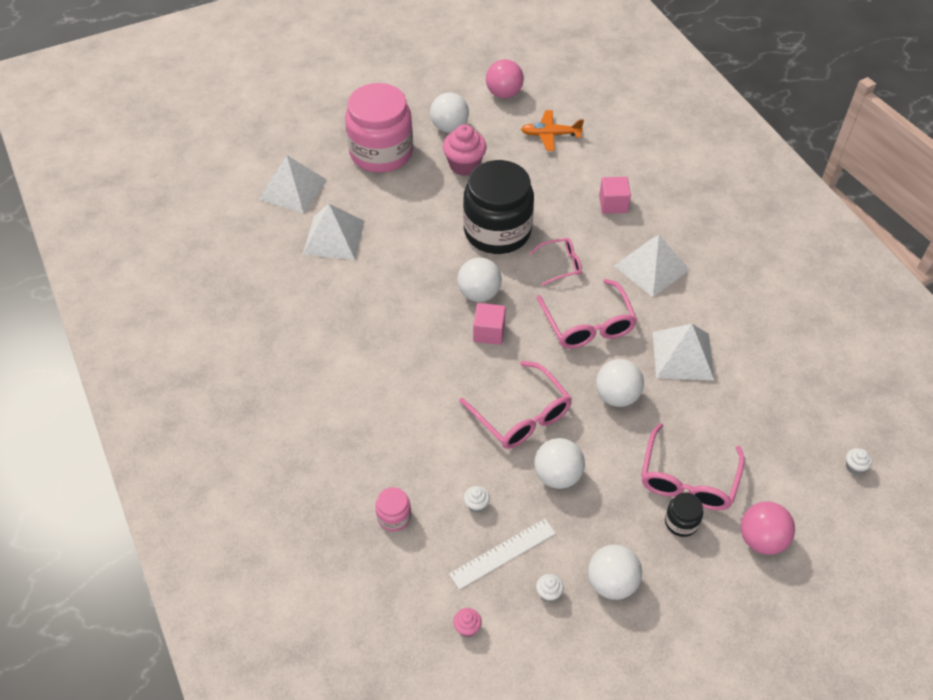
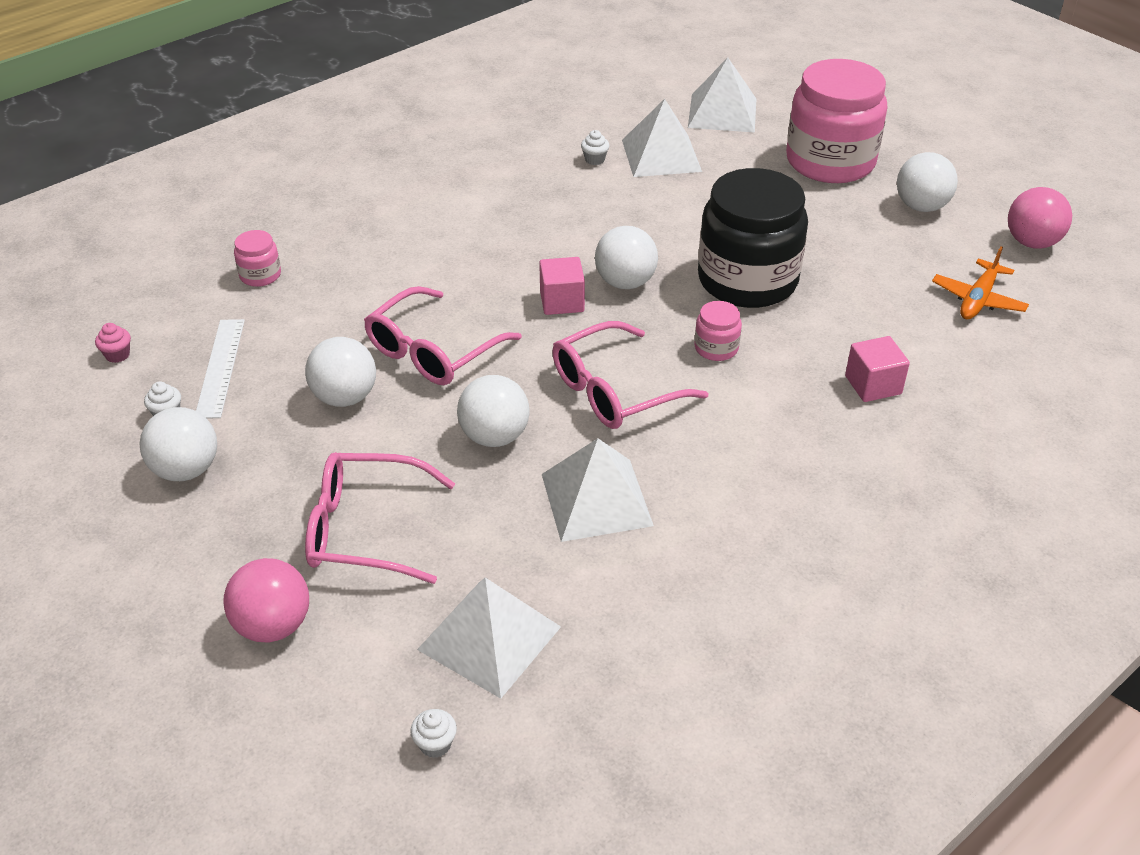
camera: 75 degrees right, 10 degrees down
(464, 165) = (855, 231): pink cupcake -> none
(476, 505) = (287, 335): white cupcake -> white cupcake (594, 160)
(503, 553) = (220, 367): white ruler -> white ruler turned 45 degrees clockwise
(550, 135) = (978, 300): orange plane -> orange plane turned 135 degrees counterclockwise
(560, 265) = (716, 348): pink glasses -> pink jar
(651, 267) = (761, 443): white pyramid -> white pyramid (489, 638)
(681, 522) = (290, 529): black jar -> none

